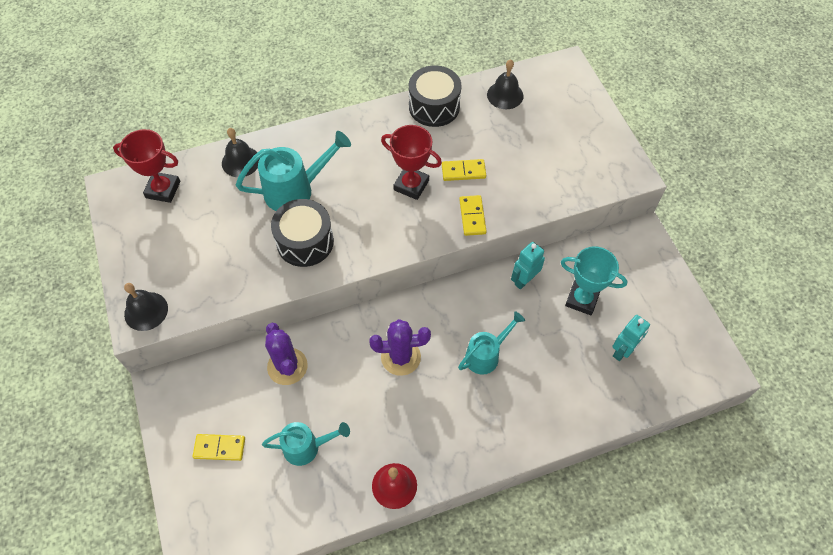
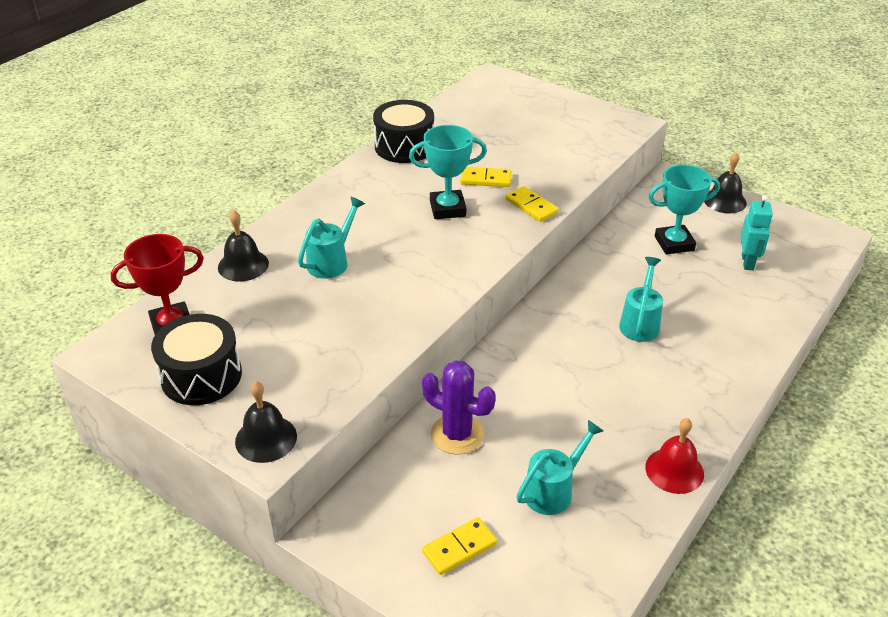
camera: 35 degrees left, 20 degrees down
(295, 190) = (331, 261): turquoise watering can -> turquoise watering can, size x0.67
(305, 242) = (388, 296): black drum -> black drum (201, 376)
(400, 357) = (564, 366): purple cactus -> none
(411, 185) = (447, 209): red trophy -> turquoise trophy
(463, 171) = (486, 179): yellow domino -> yellow domino turned 45 degrees clockwise
(505, 95) = (462, 115): black bell -> black bell (724, 201)
(524, 280) = (610, 253): turquoise robot -> none

